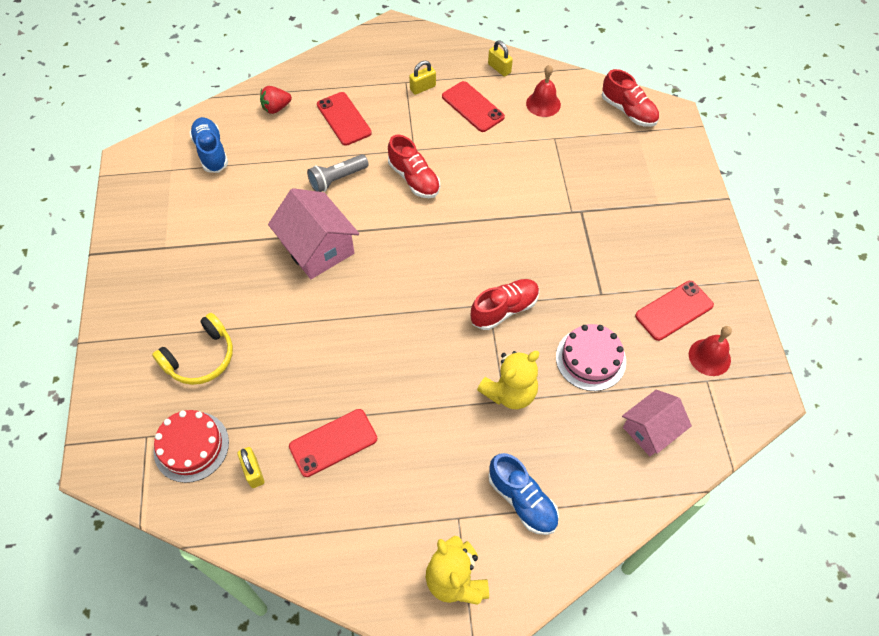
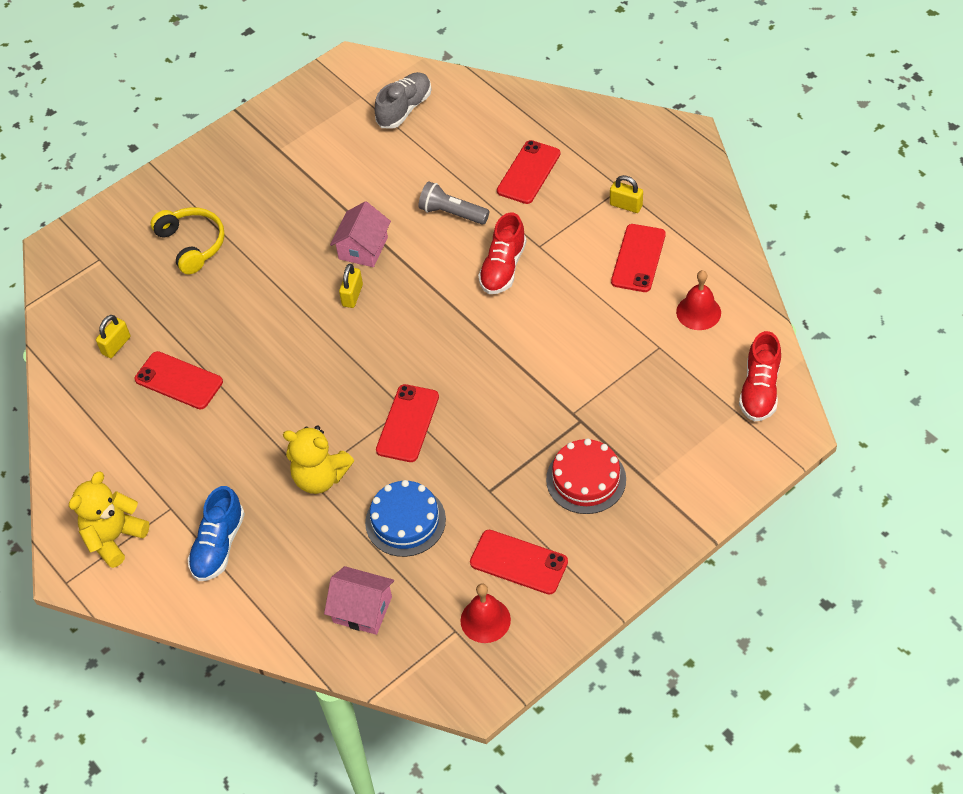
camera: 60 degrees right, 5 degrees down
(191, 446) = (110, 292): red cake -> red cake (586, 479)
(201, 358) = (192, 244): yellow headphones -> yellow headphones turned 135 degrees counterclockwise
(211, 152) = (404, 109): blue shoe -> grey shoe
(276, 108) = (496, 117): red strawberry -> none
(317, 248) = (363, 248): pink house -> pink house, size x0.66
(499, 68) = (713, 249): yellow padlock -> yellow padlock (352, 295)
(504, 309) = (407, 423): red shoe -> red phone
(590, 359) = (405, 521): pink cake -> blue cake

